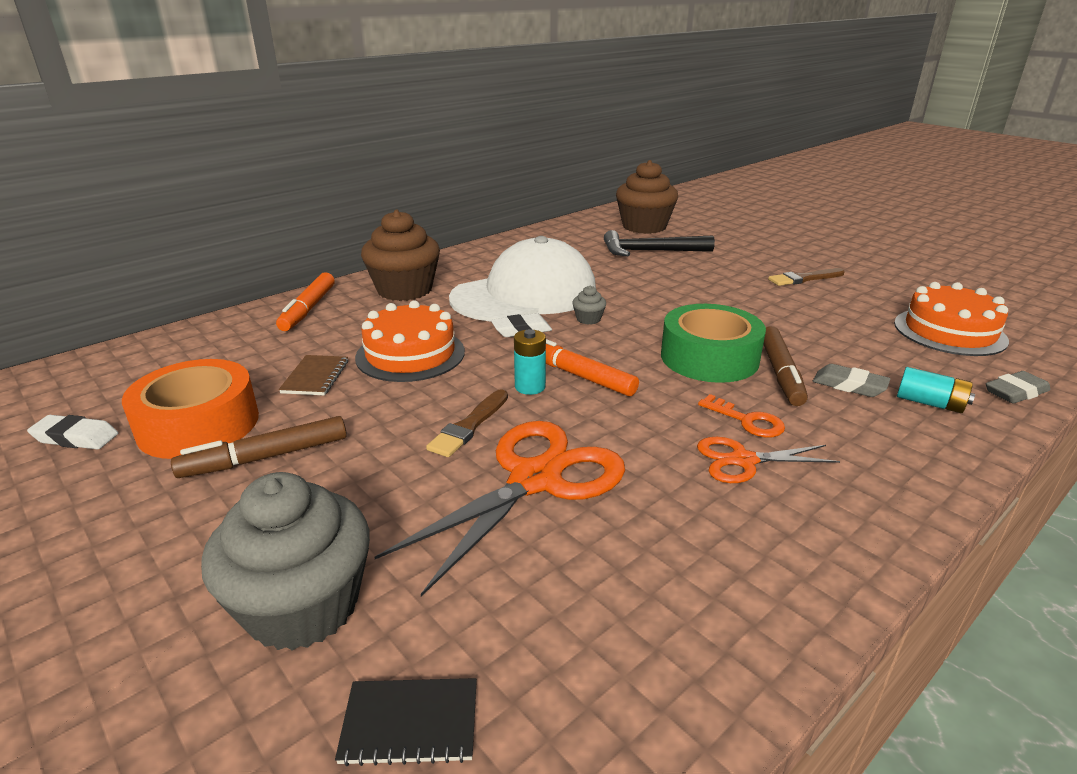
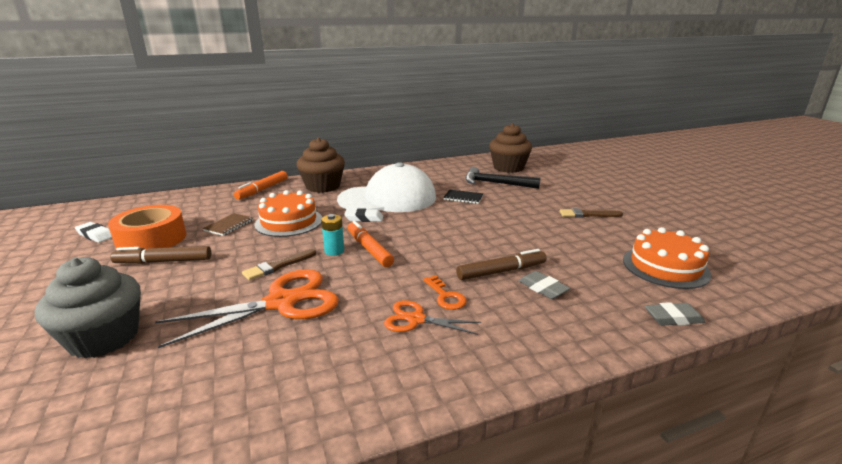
camera: 20 degrees right, 5 degrees down
(410, 723) = (89, 409): black notebook -> black notebook (463, 198)
(588, 319) = (411, 218): grey cupcake -> none
(709, 358) = (463, 254): green tape -> none
(780, 373) = (501, 271): brown marker -> brown marker turned 135 degrees counterclockwise
(930, 403) = (592, 312): turquoise battery -> none

